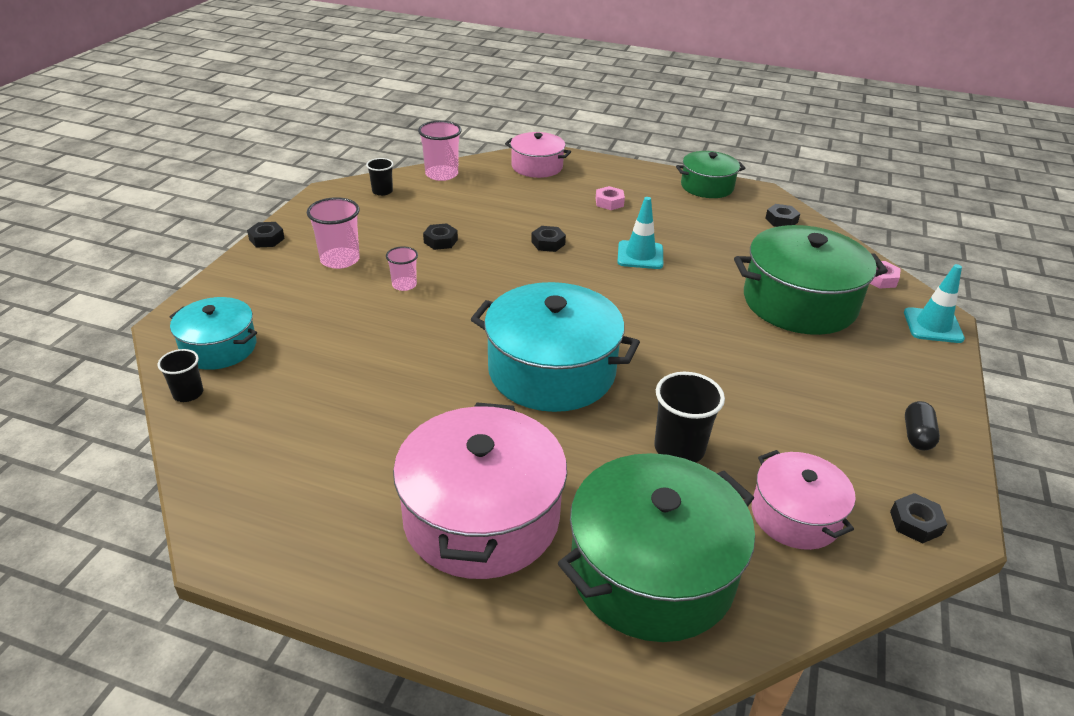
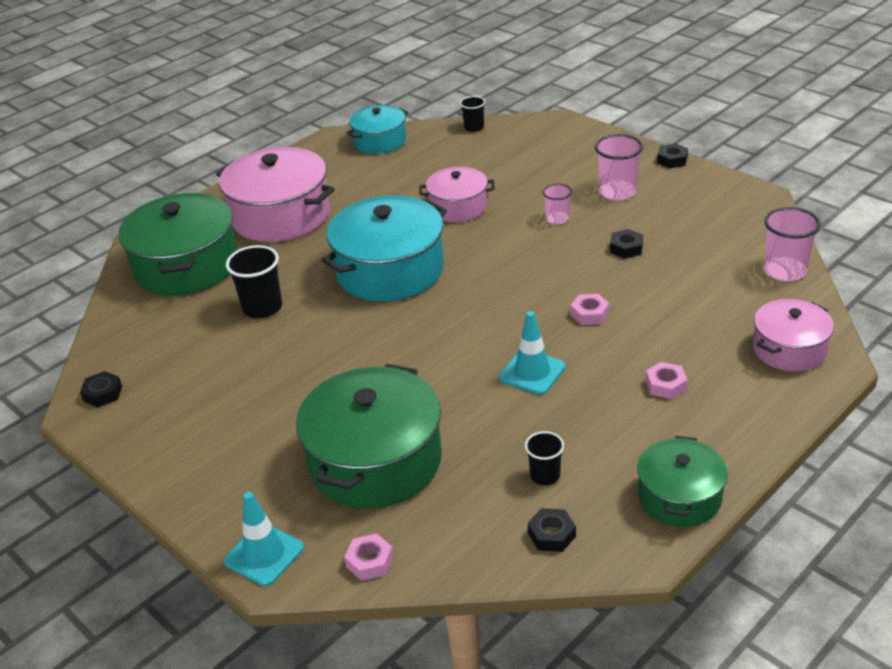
camera: 120 degrees right, 0 degrees up
(219, 347) = (518, 138): turquoise pot -> turquoise pot (380, 141)
(382, 191) = (751, 227): black cup -> black cup (545, 475)
(548, 243) = (589, 314): black nut -> pink nut
(795, 515) = (163, 339): pink pot -> pink pot (458, 207)
(917, 435) = (160, 444): black capsule -> none

